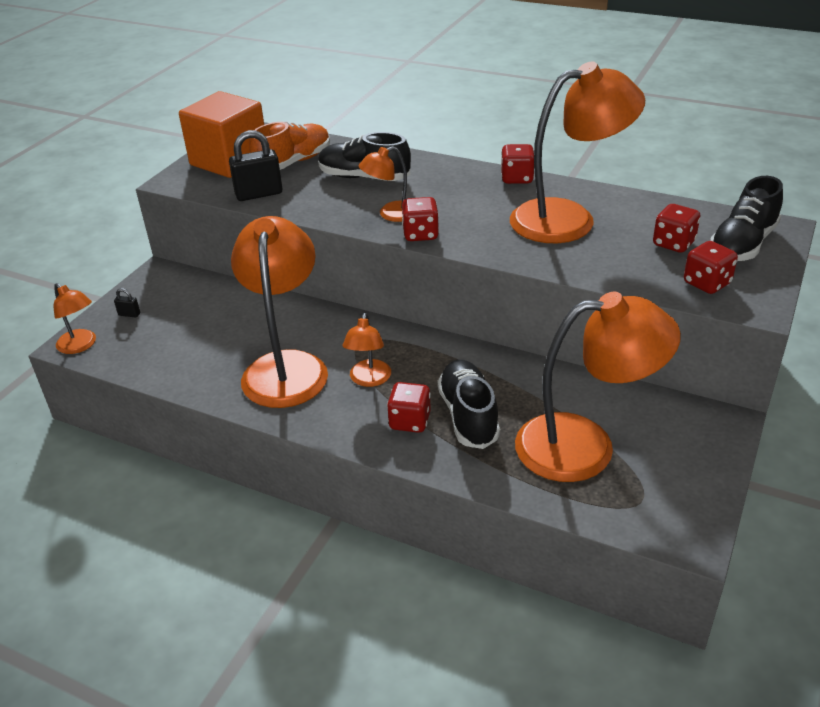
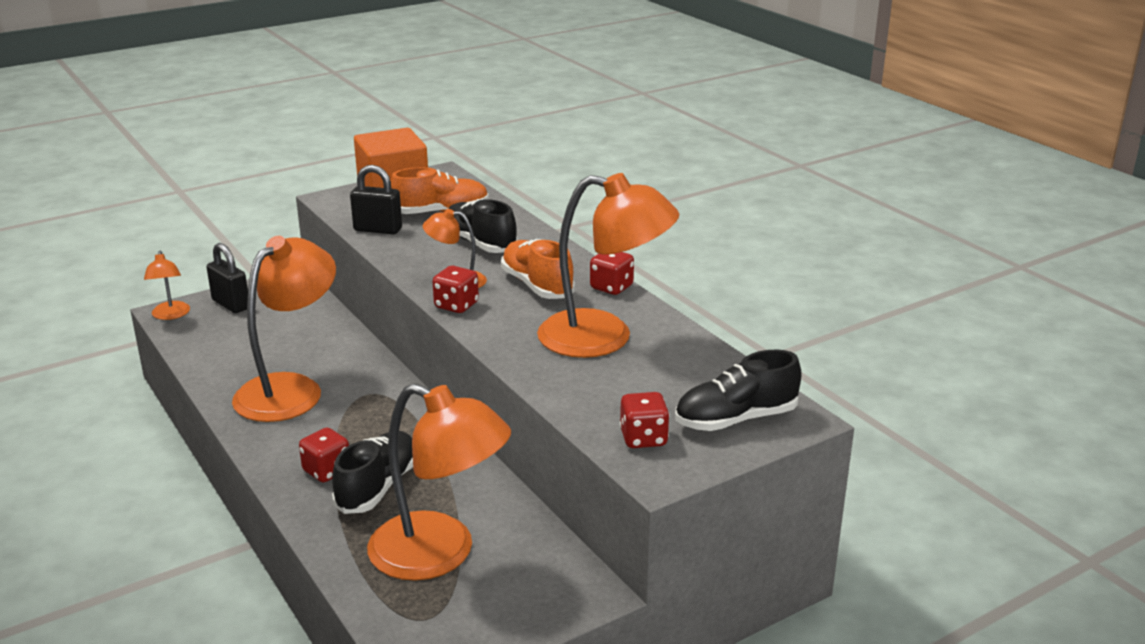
camera: 30 degrees right, 10 degrees down
(129, 314) = (231, 304): black padlock -> black padlock, size x2.18
(369, 380) = (338, 425): orange lamp -> none
(459, 196) = (537, 285): none -> orange shoe
(673, 243) = (668, 394): red dice -> none

